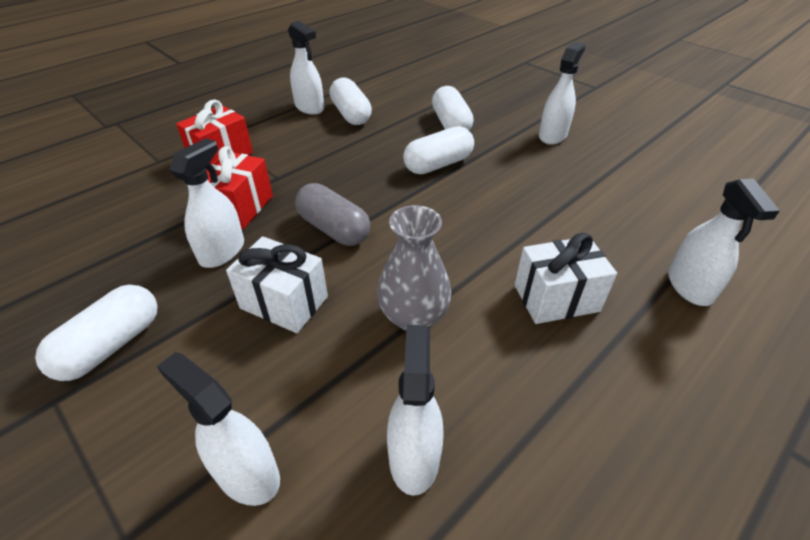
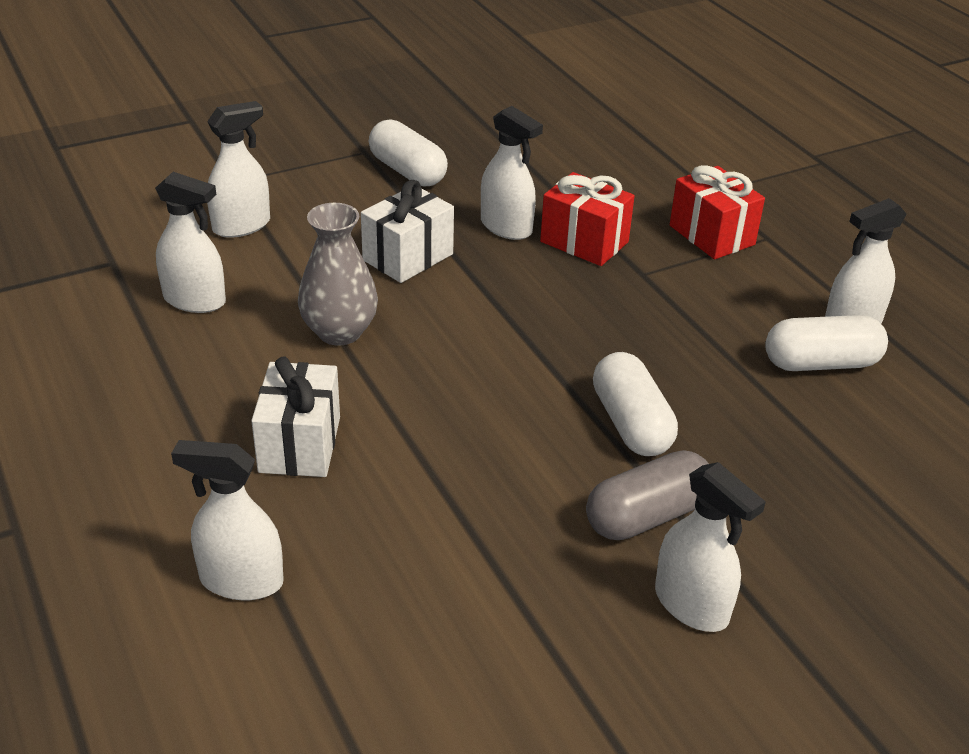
camera: 105 degrees right, 5 degrees down
(333, 229) = (512, 302): grey capsule -> grey capsule (647, 516)
(451, 124) = (765, 474): white capsule -> none

